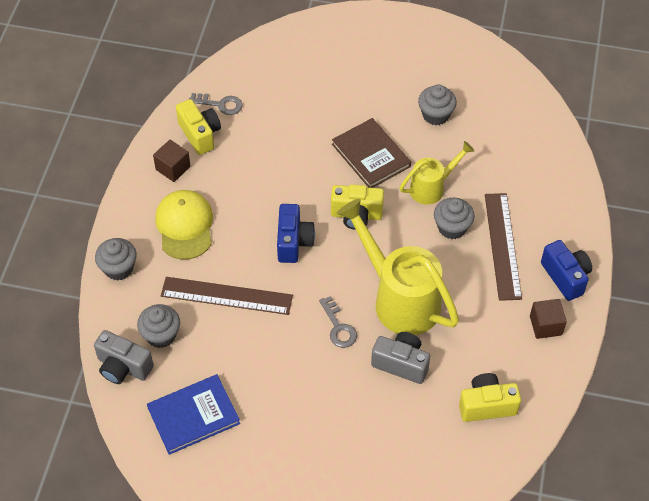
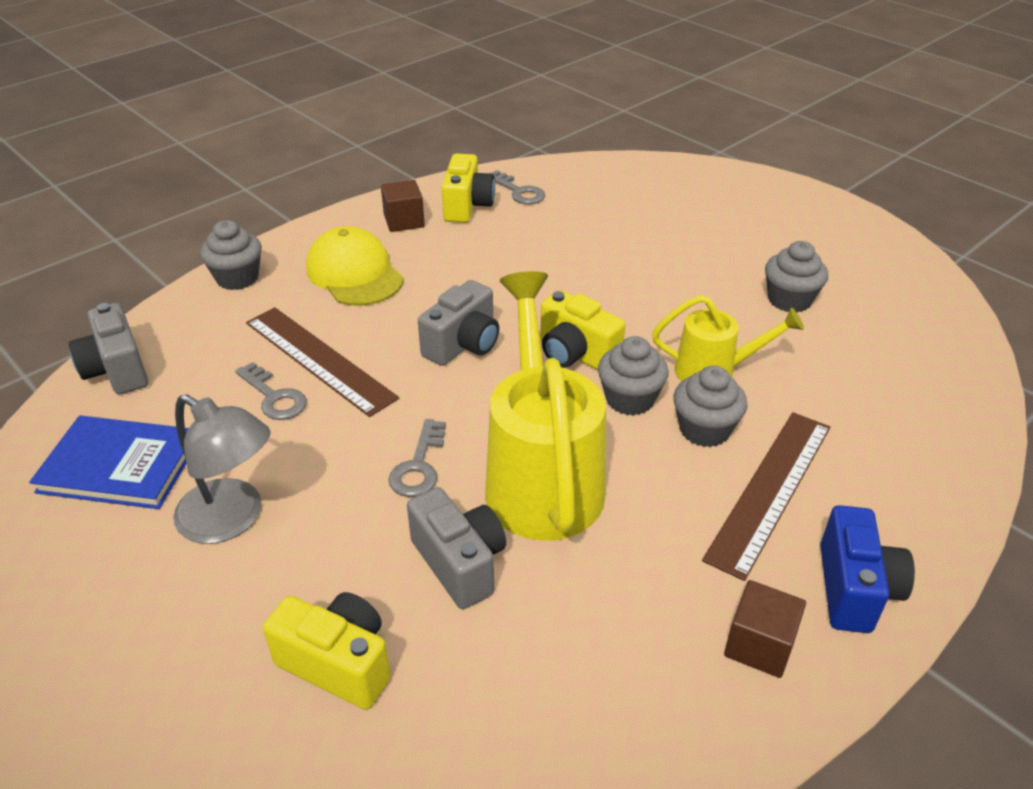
camera: 35 degrees right, 15 degrees down
(161, 335) = (197, 360): grey cupcake -> grey cupcake (629, 399)
(185, 226) = (354, 273): yellow cap -> yellow cap turned 60 degrees counterclockwise
(227, 332) = (274, 397): none -> grey key
(280, 407) = (232, 519): none -> grey lamp
(293, 242) = (463, 345): blue camera -> grey camera
(371, 155) = (657, 304): brown book -> none
(486, 405) = (541, 713): yellow camera -> yellow camera (338, 663)

